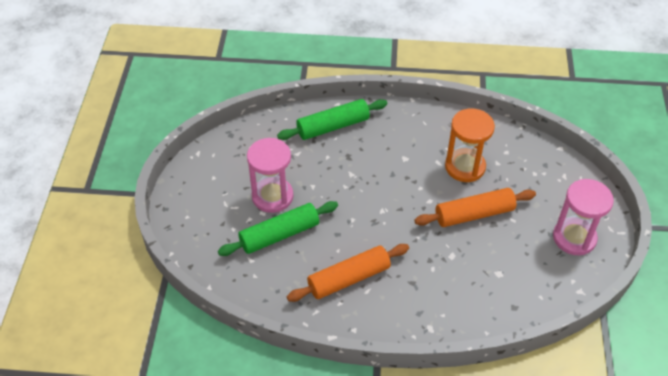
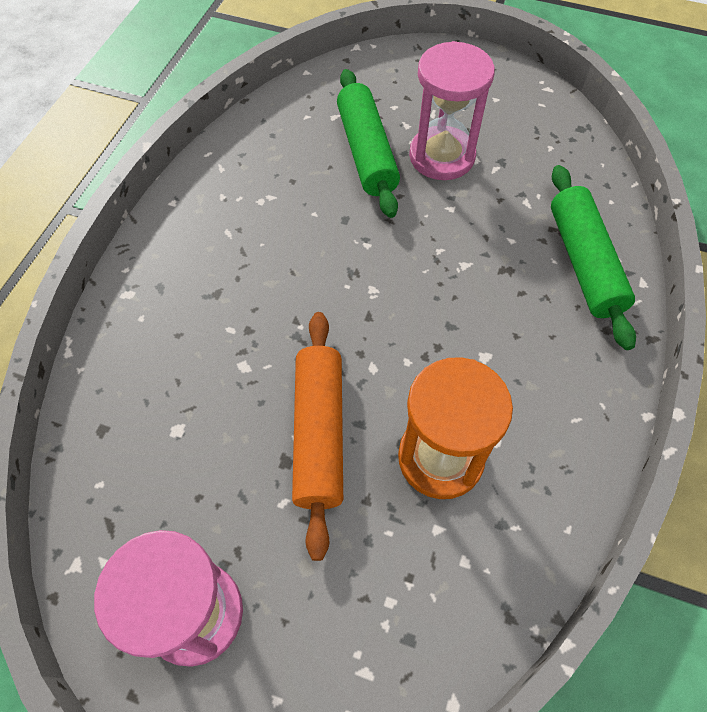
camera: 105 degrees right, 10 degrees up
(348, 278) = (258, 215): orange rolling pin -> none

